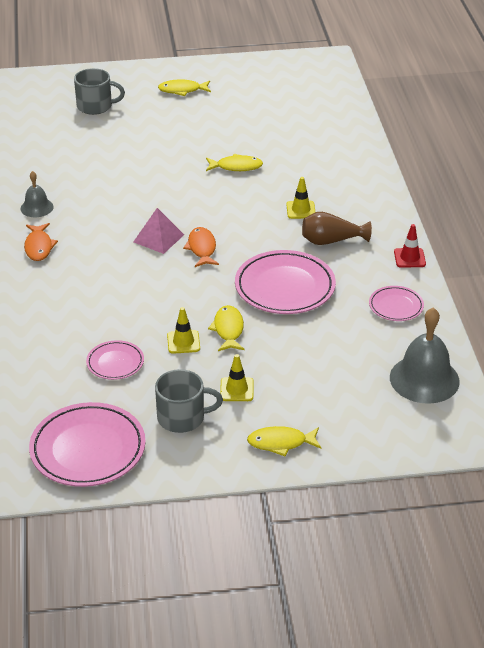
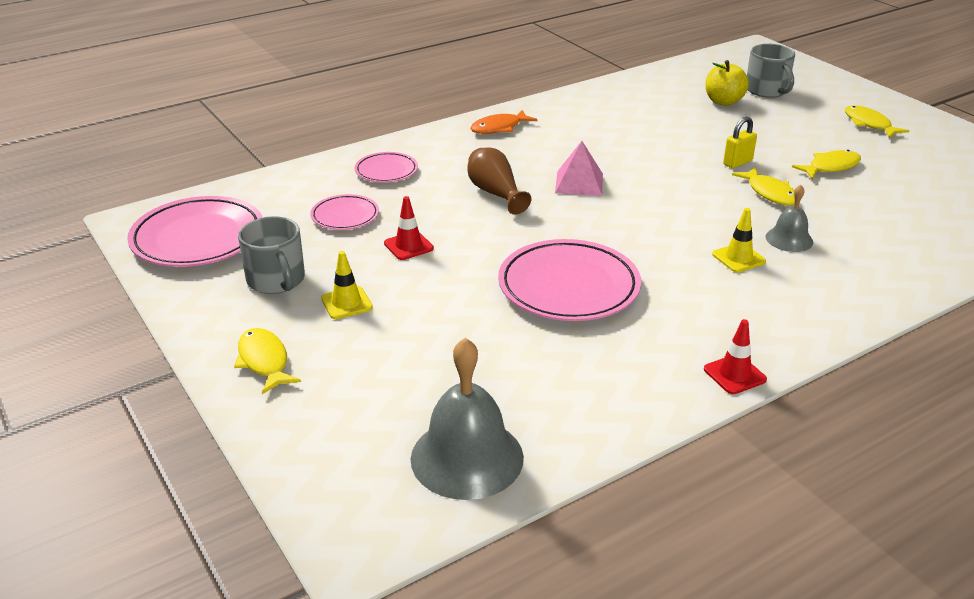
camera: 65 degrees right, 5 degrees down
(37, 207) = (560, 110): grey bell -> grey bell (789, 239)
(95, 131) = (723, 101): none -> yellow apple
(183, 342) = (408, 246): yellow traffic cone -> red traffic cone
(187, 162) = (737, 163): none -> yellow padlock
(202, 248) = (588, 213): orange fish -> none
(228, 329) = (453, 269): yellow fish -> yellow fish (830, 167)
(331, 241) = (700, 298): brown vase -> brown vase (495, 193)
(396, 306) = (611, 389): pink plate -> pink plate (386, 171)

